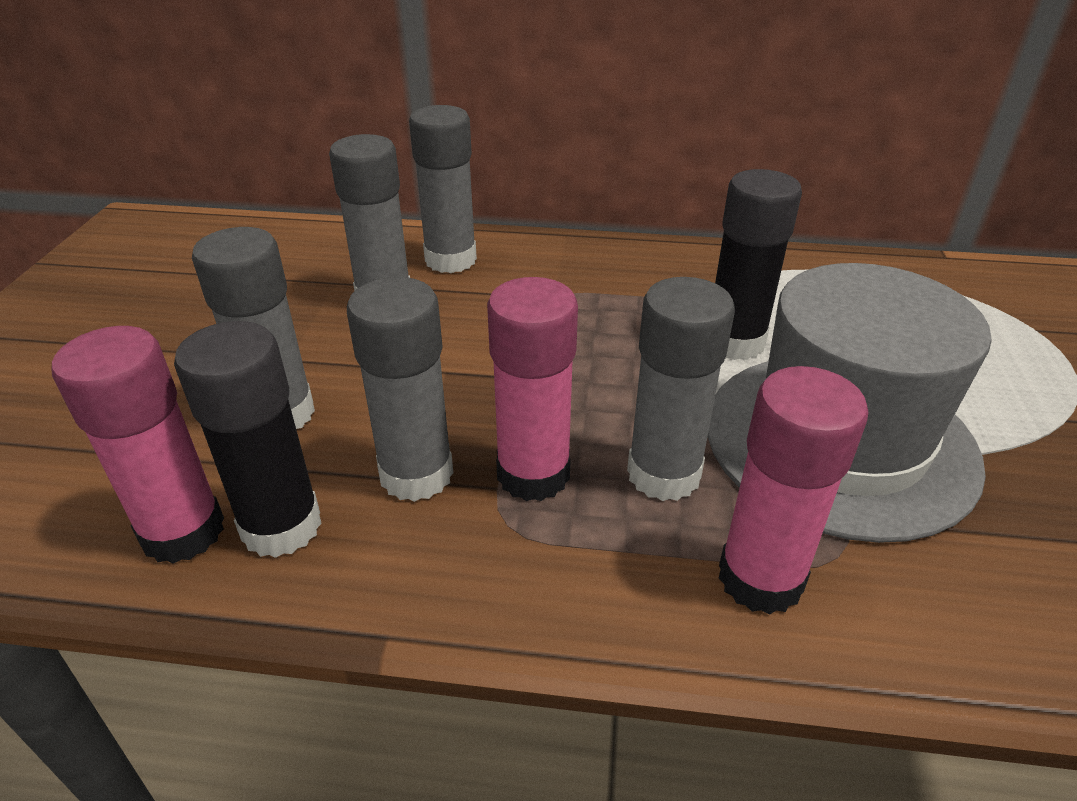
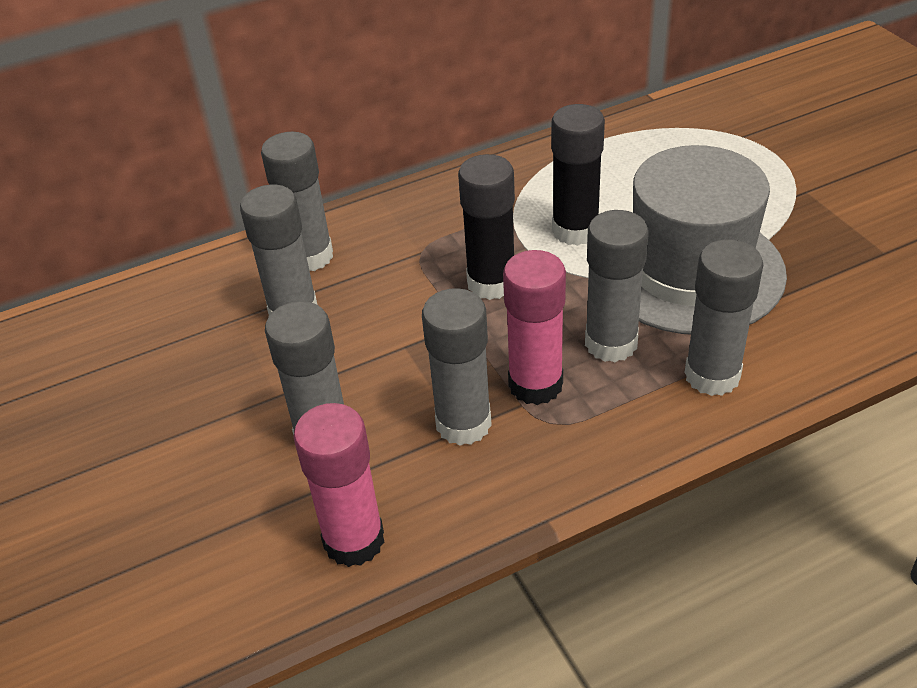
camera: 30 degrees left, 5 degrees up
(281, 526) = (414, 501): black glue stick -> black glue stick (491, 283)
(760, 578) = (712, 375): pink glue stick -> grey glue stick

